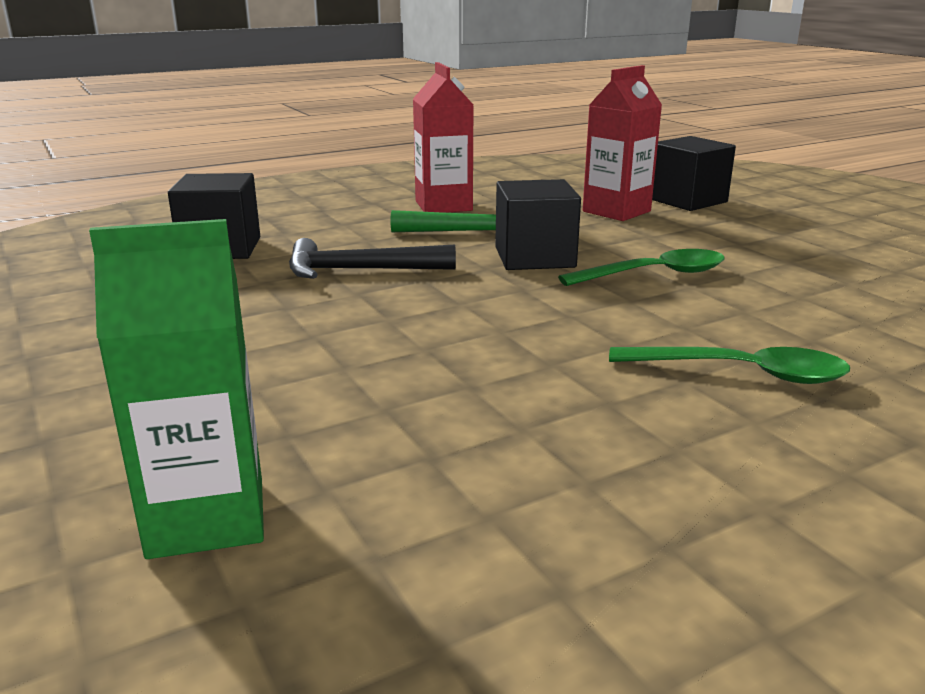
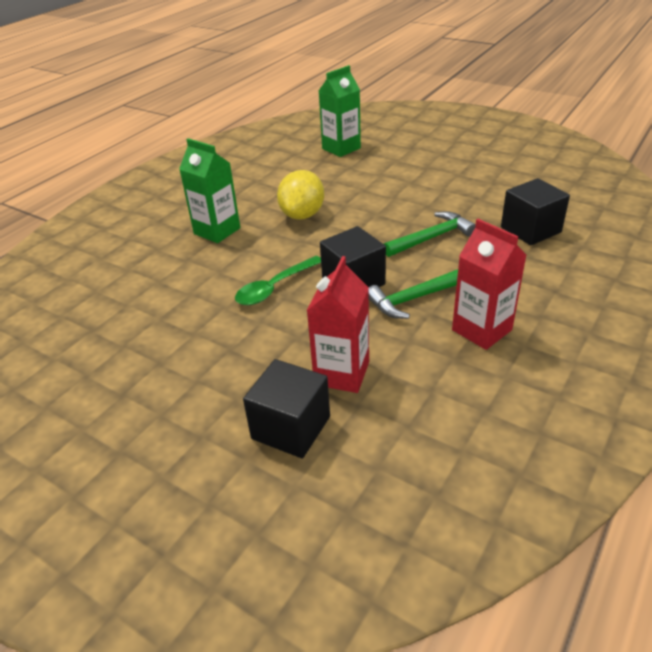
camera: 155 degrees right, 15 degrees up
(361, 270) = (431, 238): black hammer -> green hammer
(530, 354) = (302, 215): none -> yellow lemon
(741, 373) = (217, 231): green spoon -> green carton

